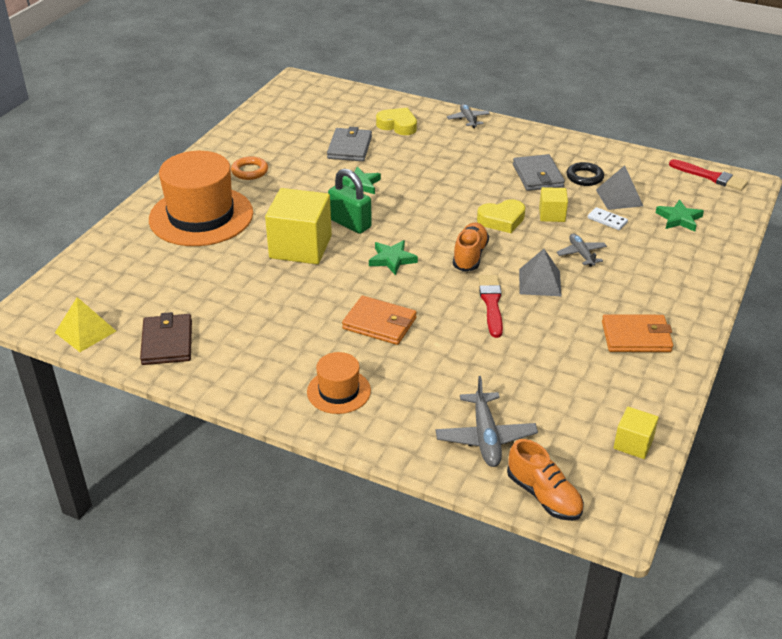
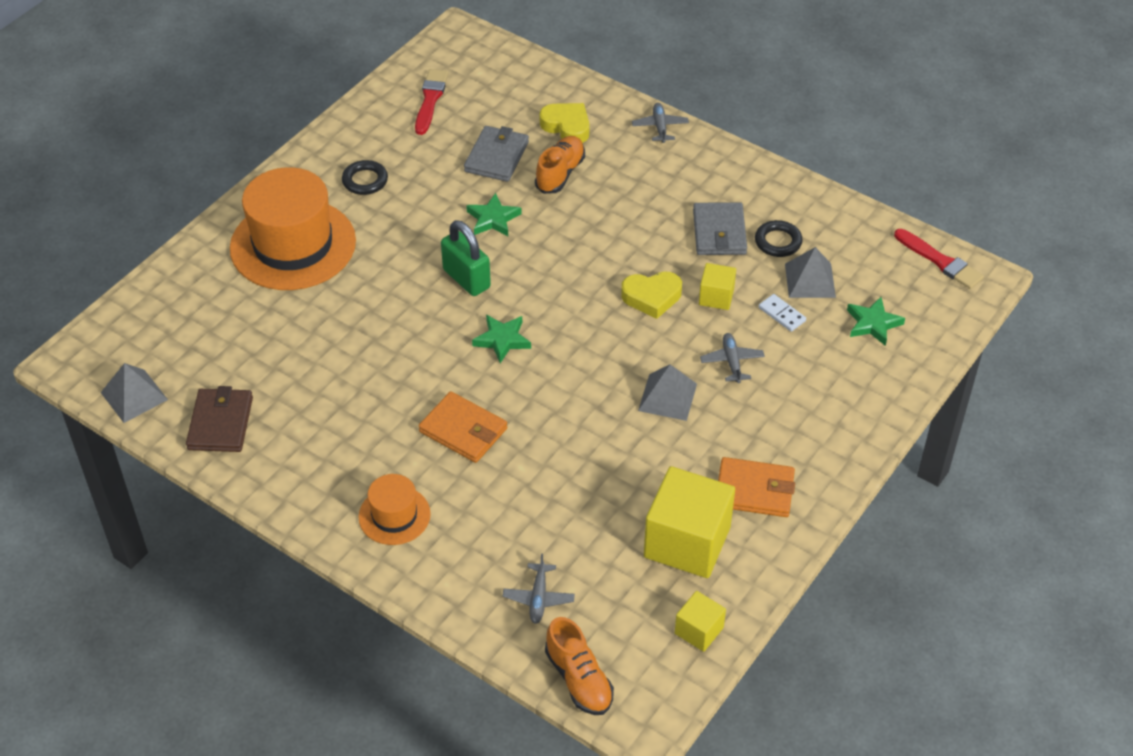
camera: 10 degrees right, 10 degrees up
(85, 332) = (134, 396): yellow pyramid -> grey pyramid
(249, 171) = (365, 181): orange ring -> black ring
(300, 247) = (399, 307): yellow cube -> yellow cube (687, 542)
(470, 256) = (596, 346): orange shoe -> orange shoe (560, 173)
(485, 437) = (538, 598): grey plane -> grey plane, size x0.64
(491, 303) = (600, 419): red brush -> red brush (430, 100)

